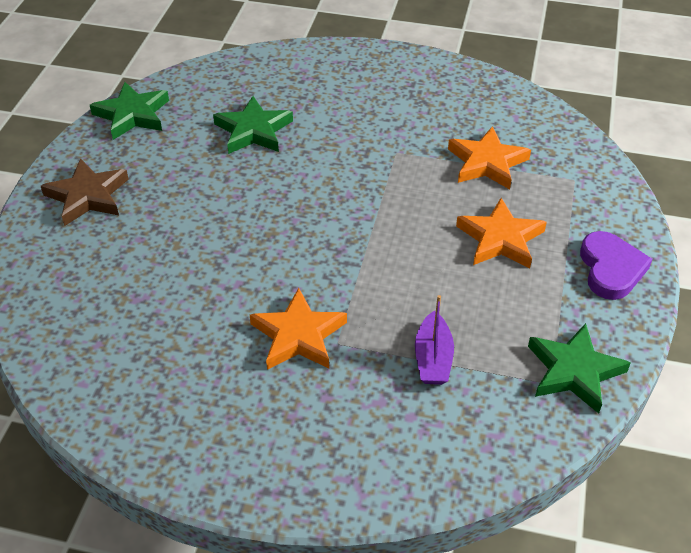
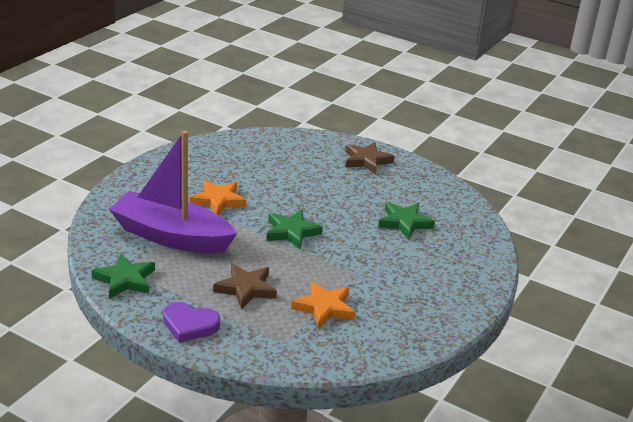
camera: 105 degrees right, 15 degrees down
(132, 115) = (439, 184): green star -> green star (291, 232)
(433, 358) = (171, 236): purple boat -> purple boat, size x2.48
(500, 239) = (246, 289): orange star -> brown star

